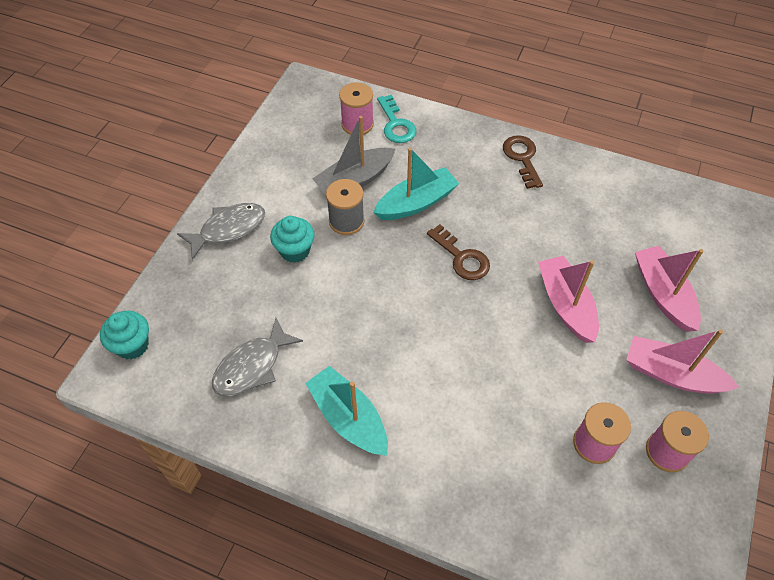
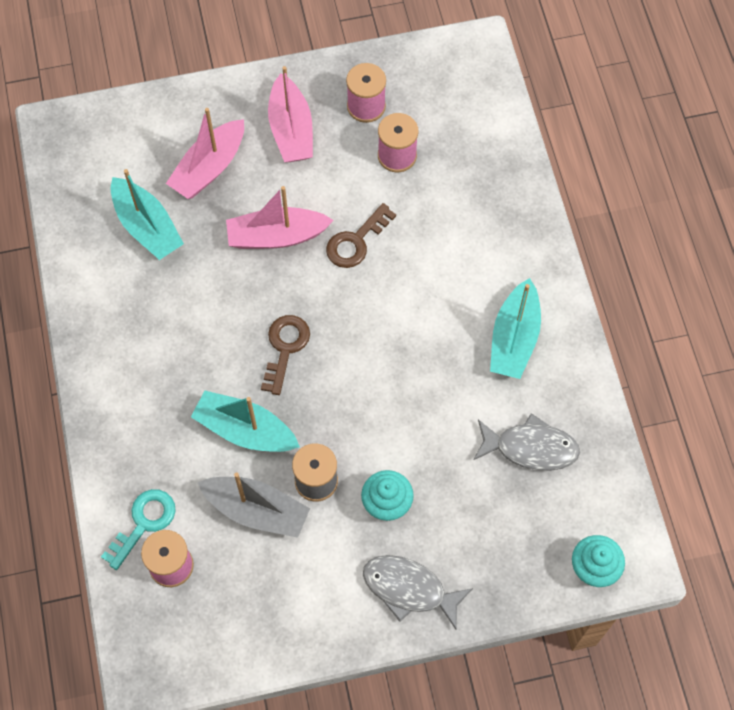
camera: 125 degrees left, 10 degrees up
(522, 158) = (111, 365): brown key -> brown key (356, 241)
(566, 305) = (276, 236): pink boat -> pink boat turned 45 degrees clockwise
(628, 229) = (147, 227): none -> turquoise boat

